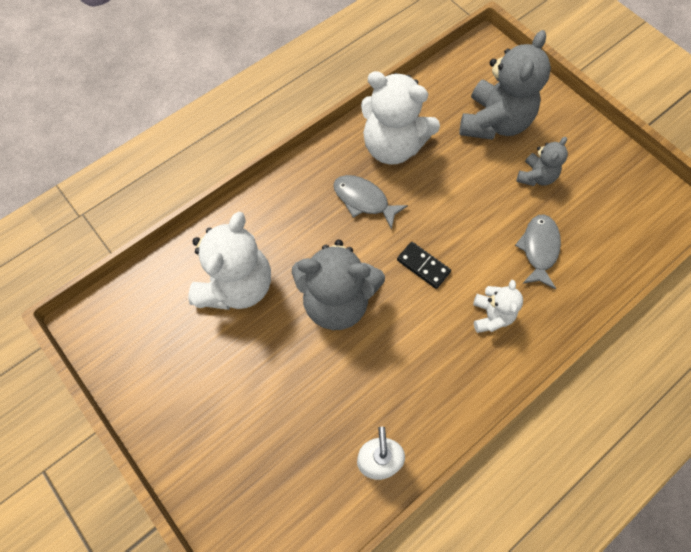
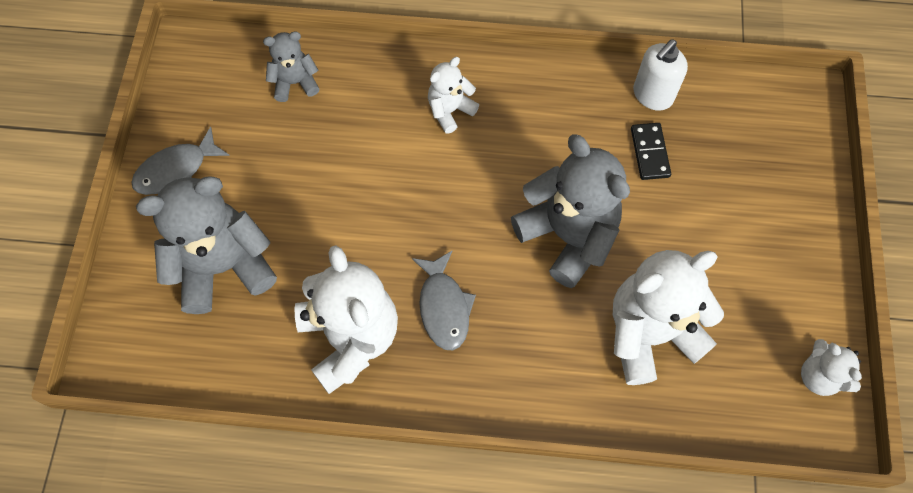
camera: 135 degrees left, 0 degrees up
(114, 349) = (819, 376): none -> white teddy bear
(423, 266) = (459, 197): black domino -> black domino (649, 152)
(536, 176) = (261, 180): grey teddy bear -> grey teddy bear (295, 83)
(539, 249) = (344, 122): grey fish -> grey fish (176, 170)

